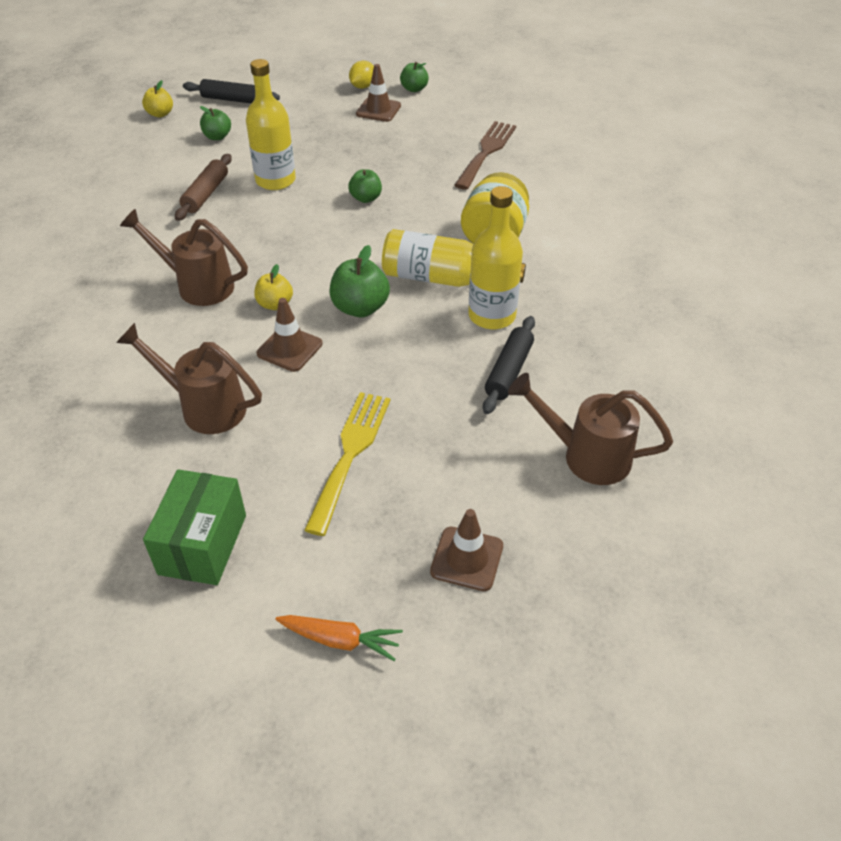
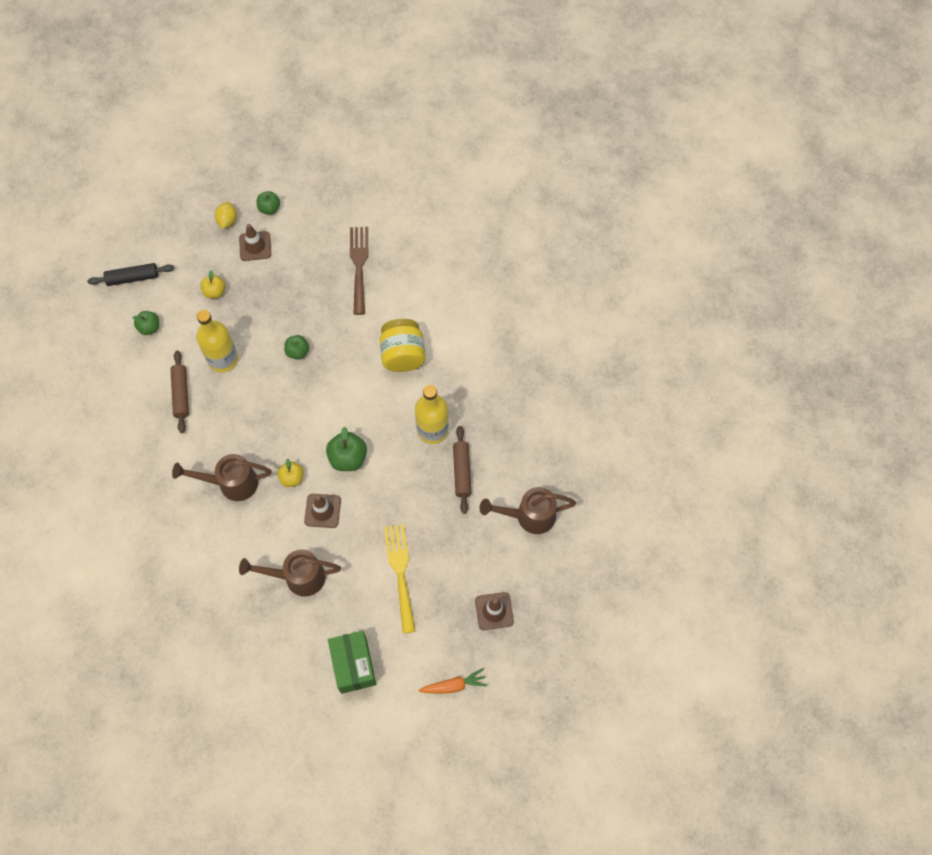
camera: 25 degrees left, 20 degrees up
(160, 114) = (87, 318): yellow apple -> yellow apple (215, 292)
(442, 279) = (387, 410): yellow bottle -> none
(509, 371) = (462, 472): black rolling pin -> brown rolling pin

